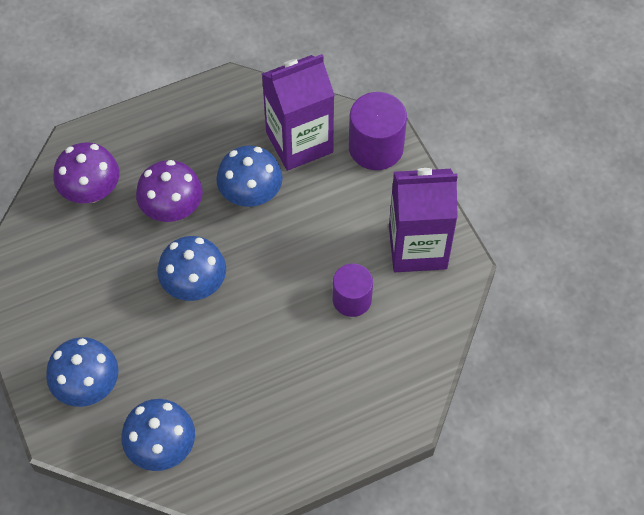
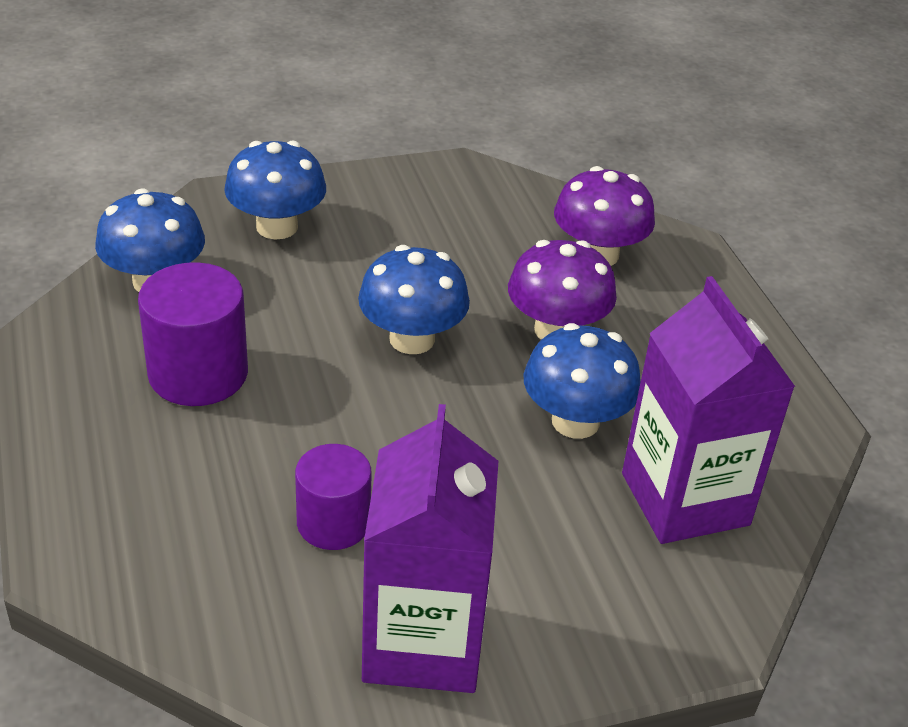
camera: 95 degrees right, 20 degrees down
(376, 147) = (670, 614): purple cylinder -> purple cylinder (198, 374)

